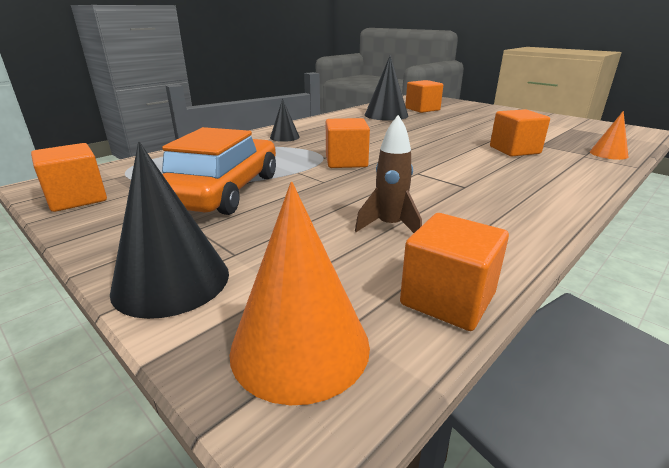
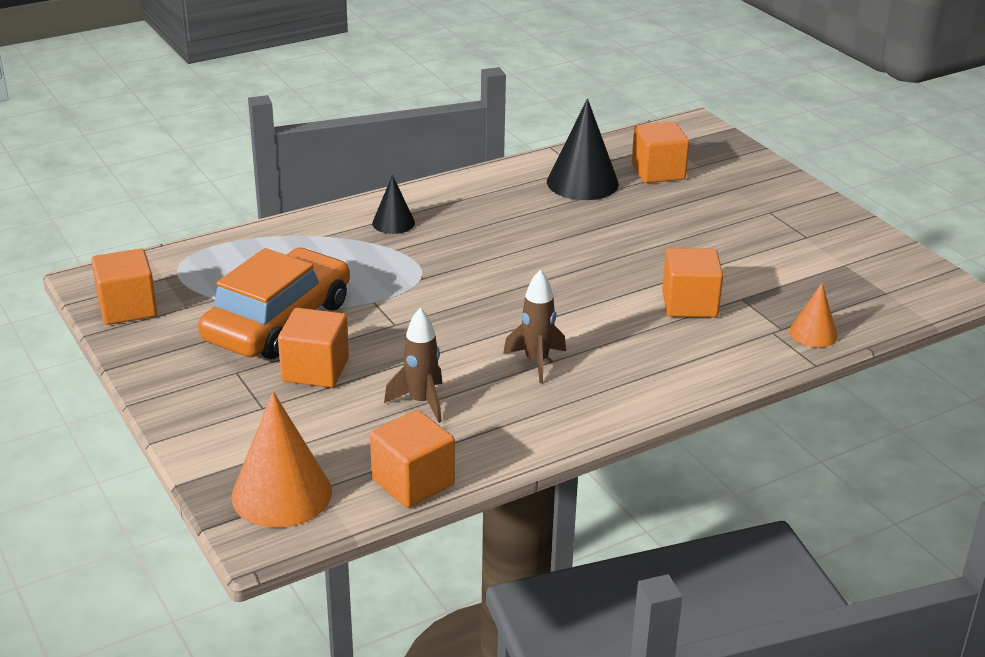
camera: 15 degrees right, 5 degrees up
(171, 281) = (204, 425): black cone -> none
(346, 161) = (444, 292): orange cube -> orange cube (315, 370)
(454, 188) = (536, 362): none -> brown rocket

